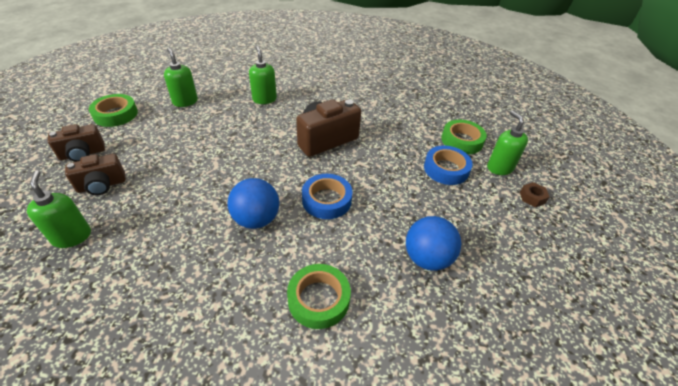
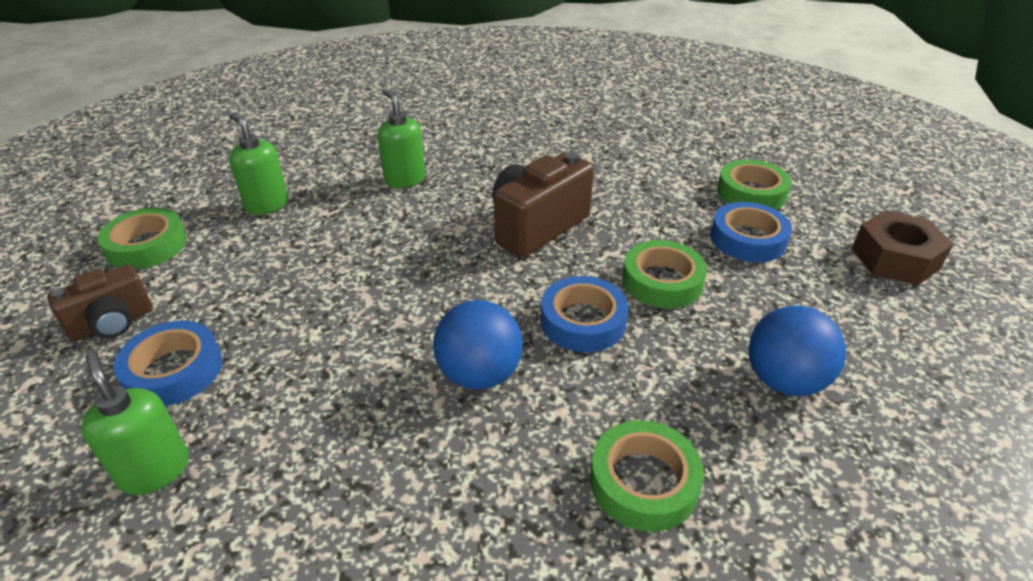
camera: 10 degrees left, 5 degrees down
(102, 185) = (173, 370): brown camera -> blue tape
(383, 185) = (662, 281): none -> green tape
(499, 168) = (826, 223): green soap dispenser -> none
(532, 197) = (894, 259): brown nut -> brown nut, size x1.98

